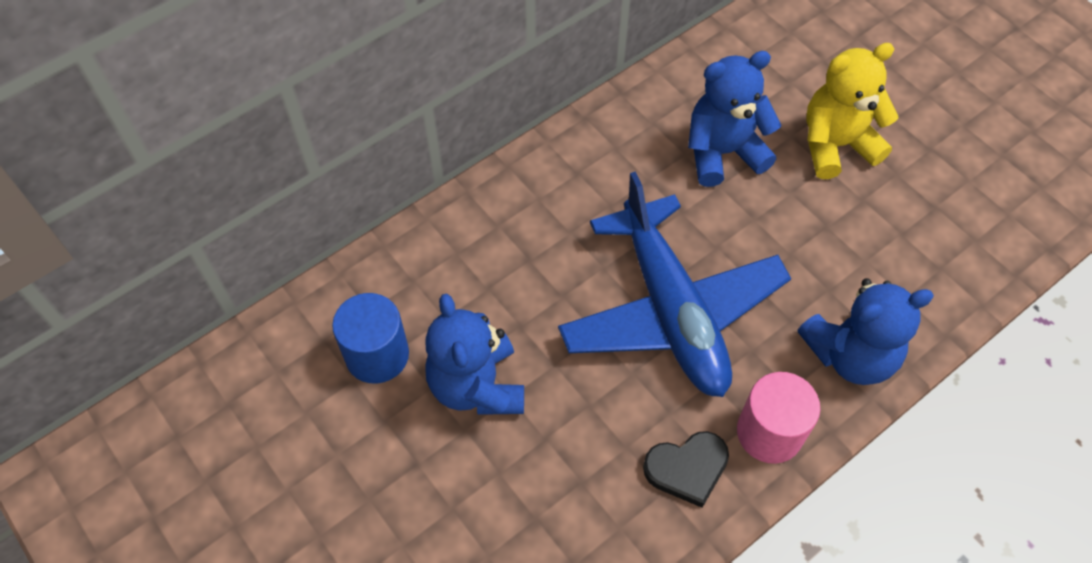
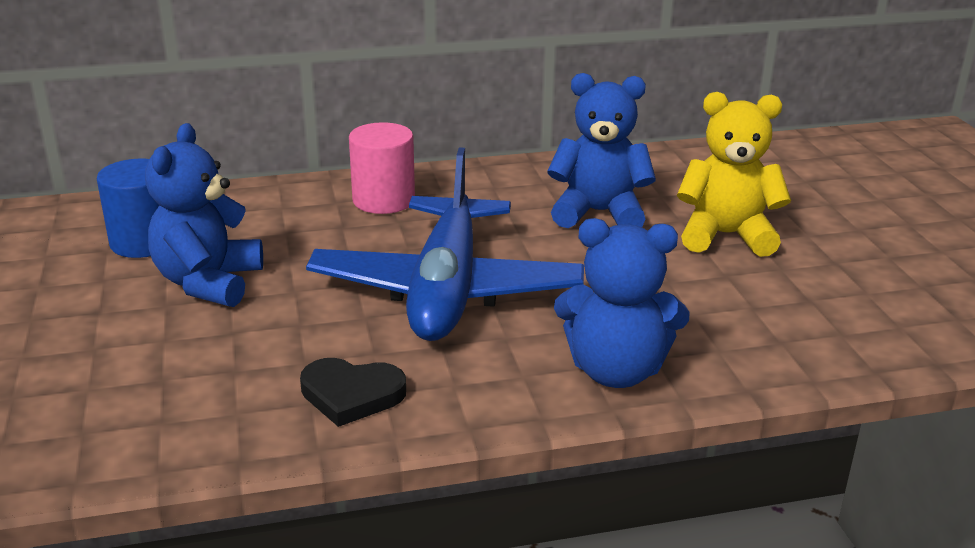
camera: 25 degrees right, 30 degrees down
(769, 432) = (468, 397): pink cylinder -> pink cylinder (383, 200)

